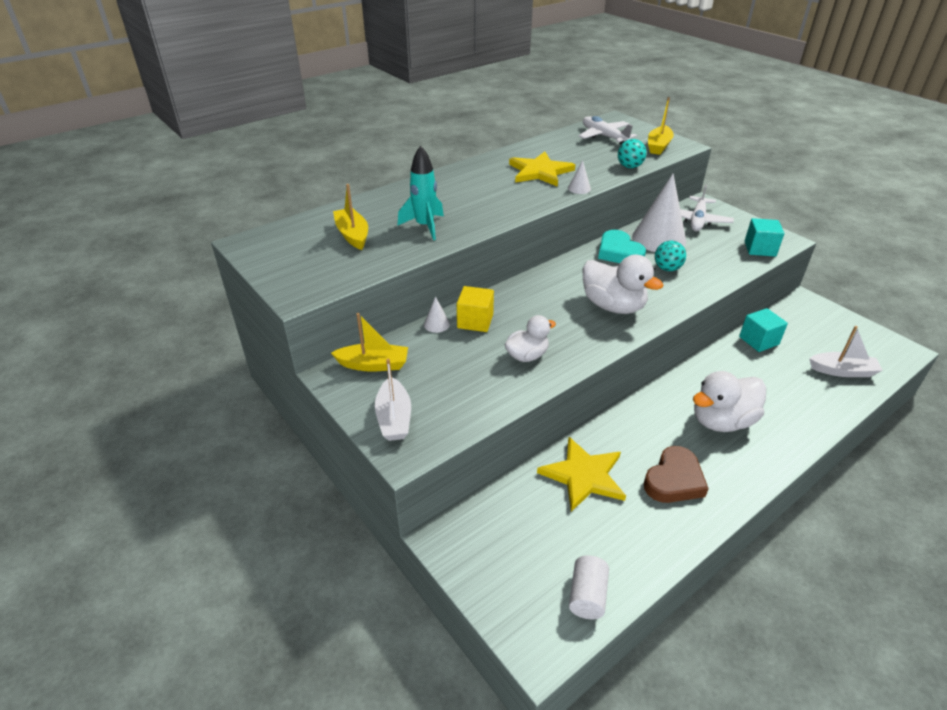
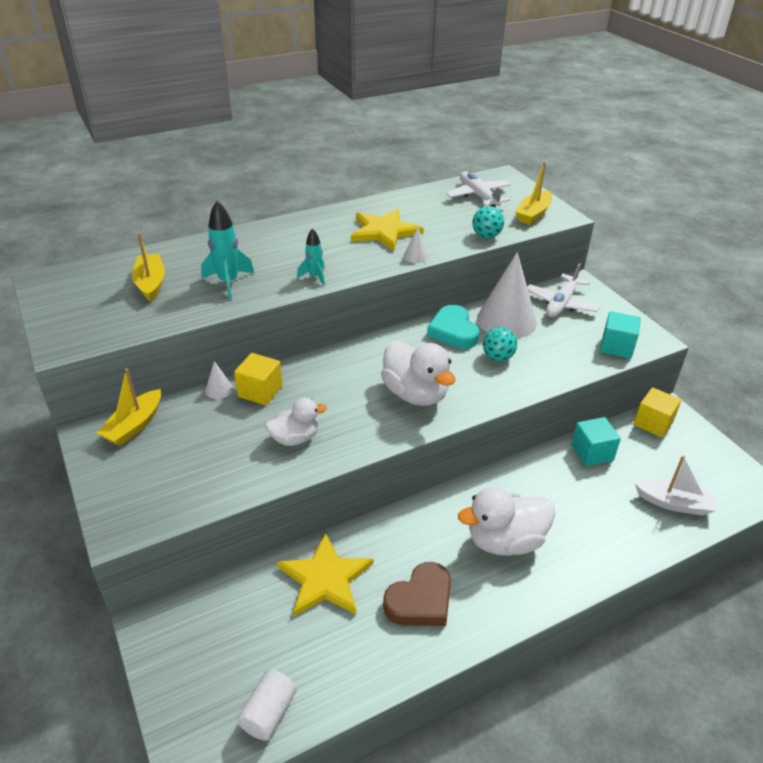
camera: 10 degrees right, 0 degrees up
(373, 365) = (134, 425): yellow boat -> yellow boat turned 105 degrees clockwise
(394, 418) = (127, 487): white boat -> none
(500, 213) = (315, 277): none -> turquoise rocket
(796, 311) = (653, 423): none -> yellow cube

